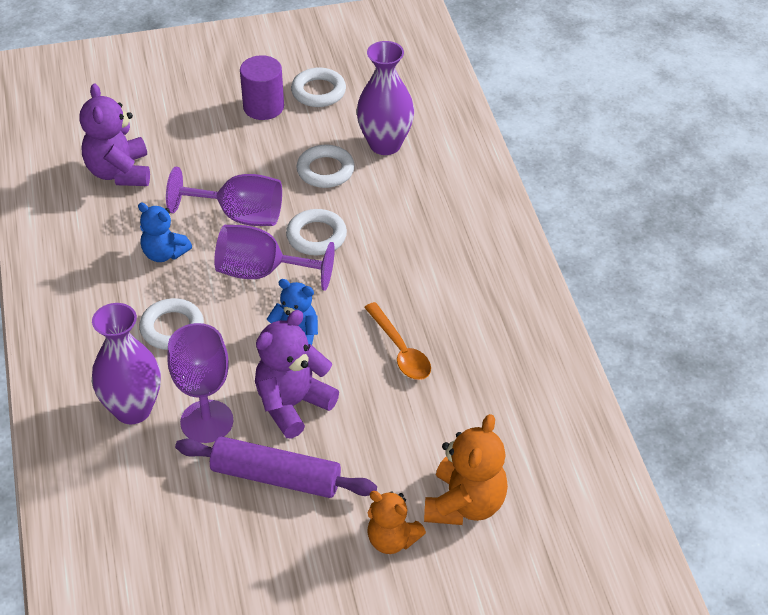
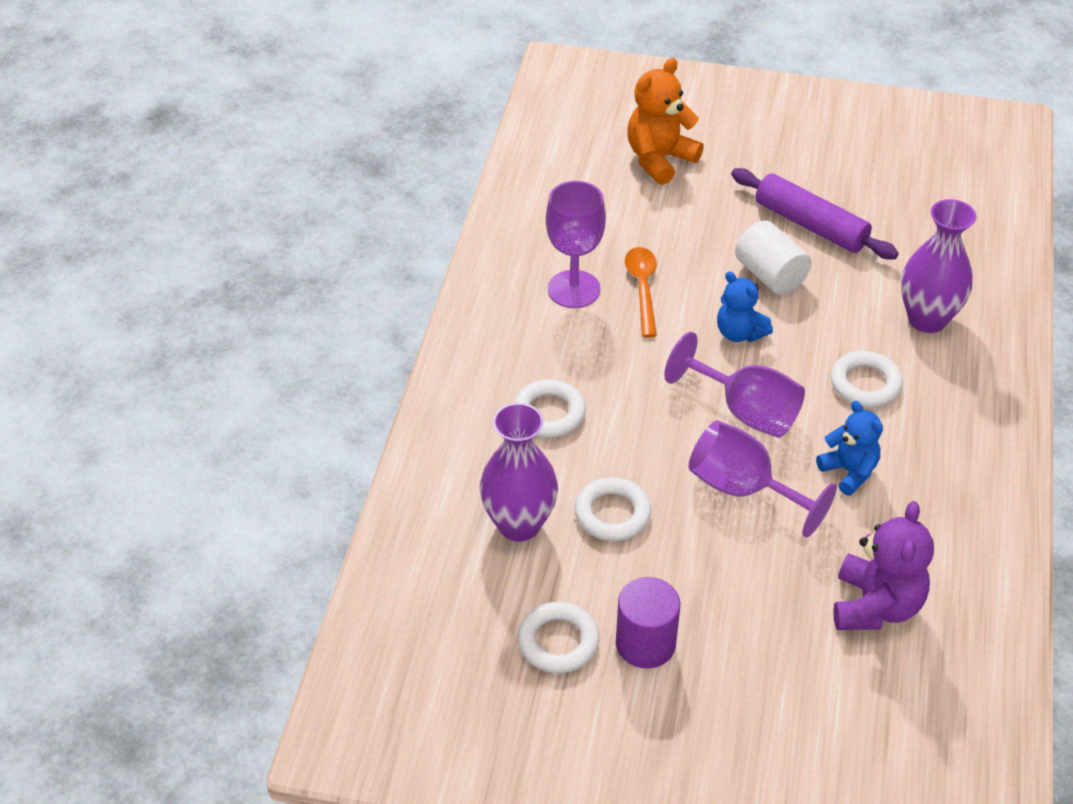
camera: 155 degrees left, 0 degrees up
(207, 421) = (857, 287): purple goblet -> purple goblet (574, 289)
(292, 404) = (770, 275): purple teddy bear -> white cylinder
(316, 236) = (666, 432): white ring -> white ring (549, 413)
(392, 540) = (733, 155): orange teddy bear -> none

